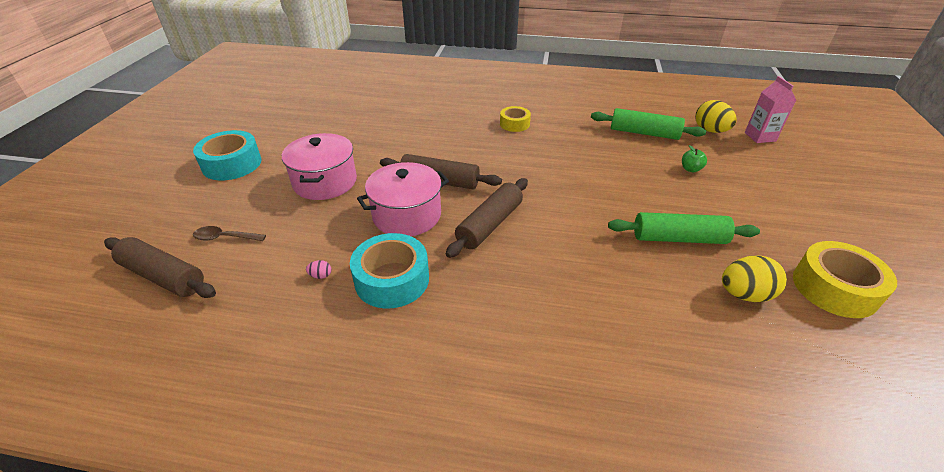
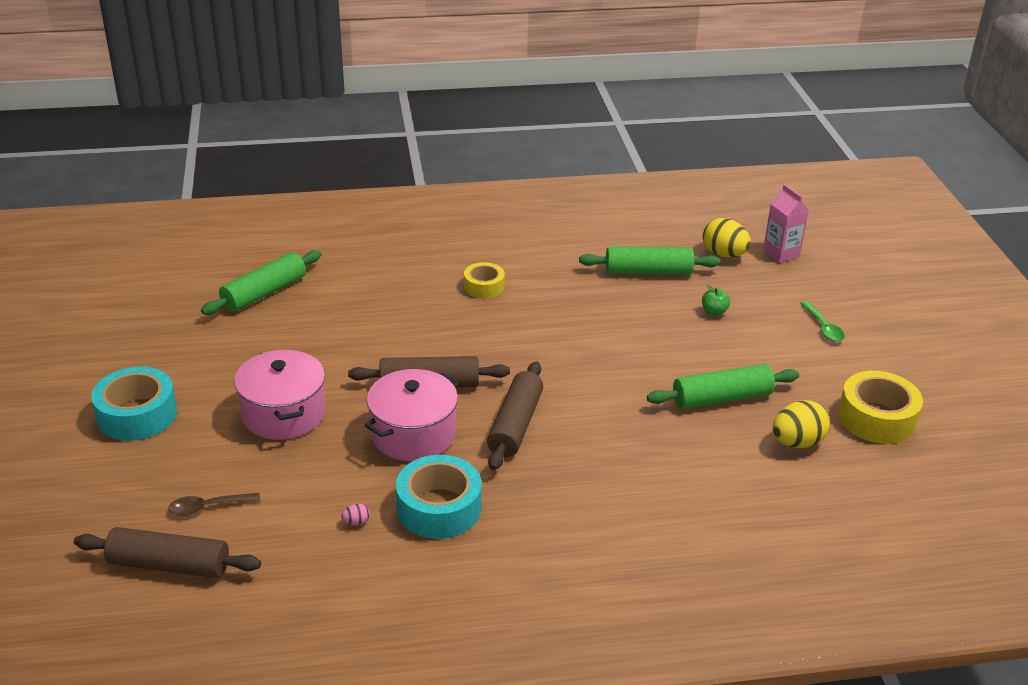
camera: 20 degrees left, 5 degrees down
(366, 105) = (264, 293): none -> green rolling pin
(789, 197) = (823, 327): none -> green spoon

